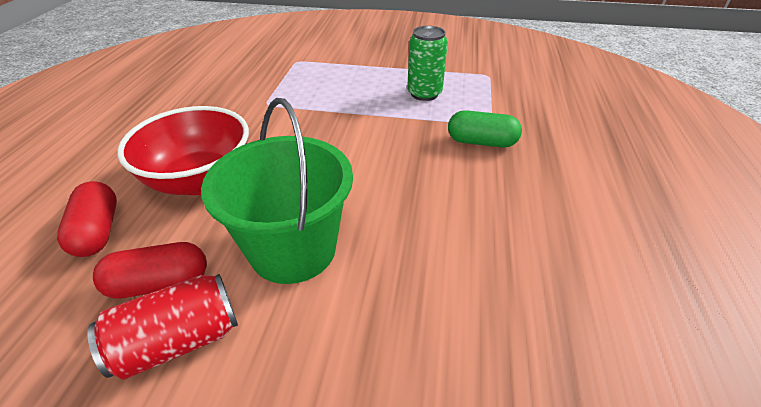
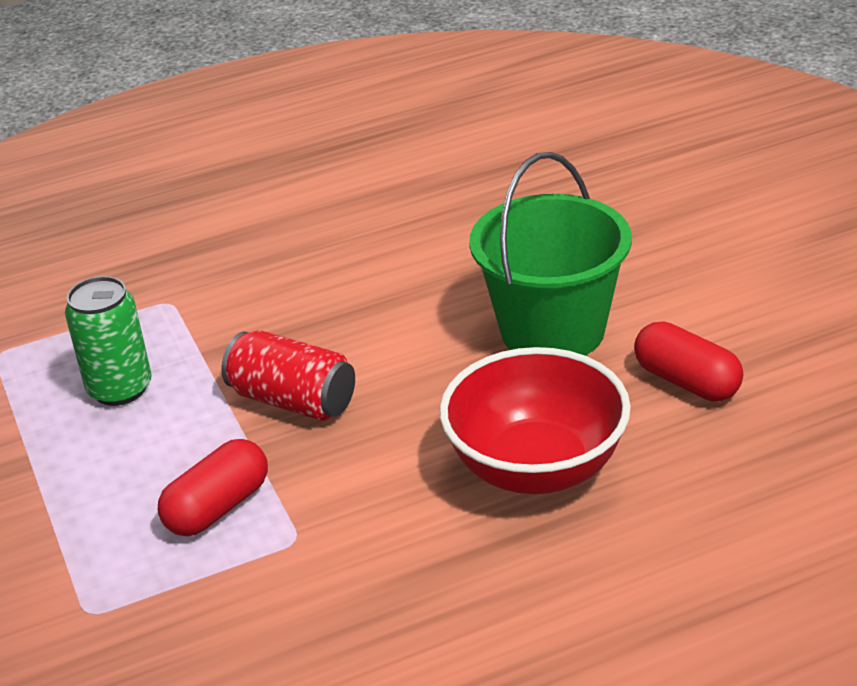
camera: 120 degrees left, 5 degrees down
(97, 231) = (698, 479): red capsule -> red capsule (218, 507)
(178, 341) = (712, 330): red can -> red can (293, 400)
(481, 142) = (227, 292): green capsule -> none

